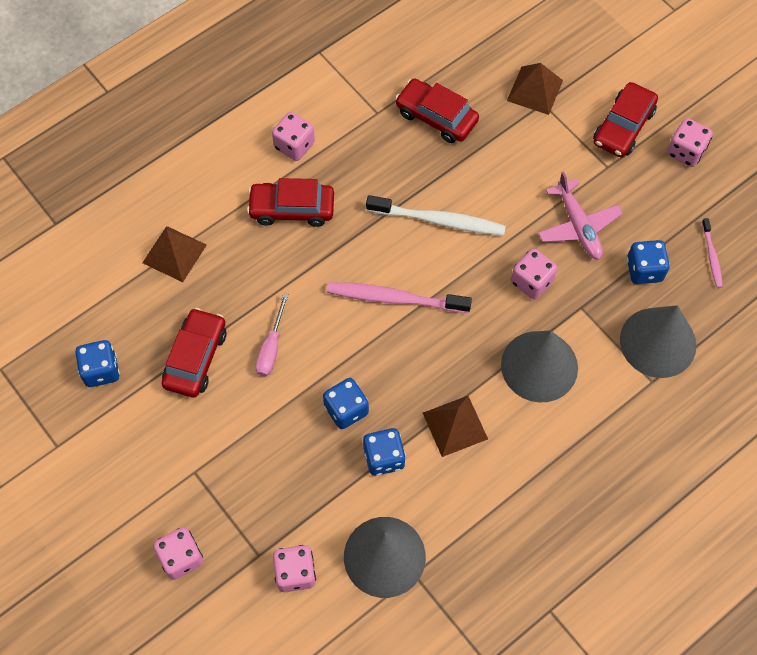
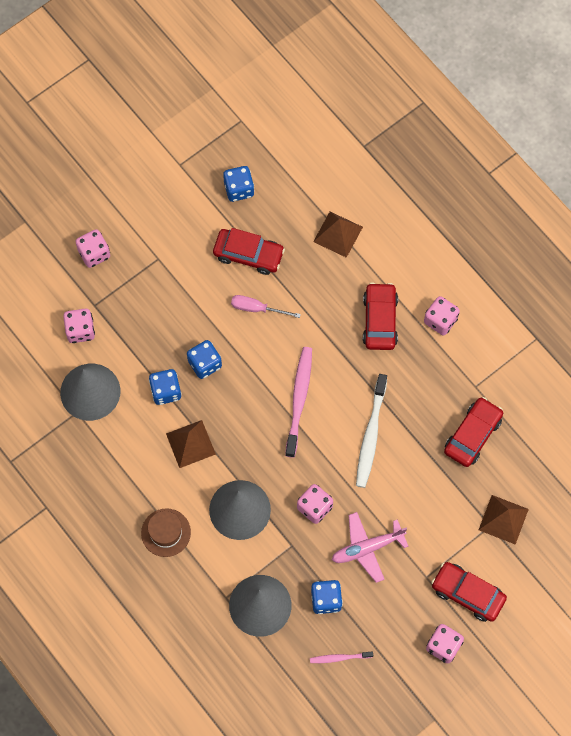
camera: 90 degrees right, 5 degrees up
(574, 454) = (166, 532): none -> brown hat

